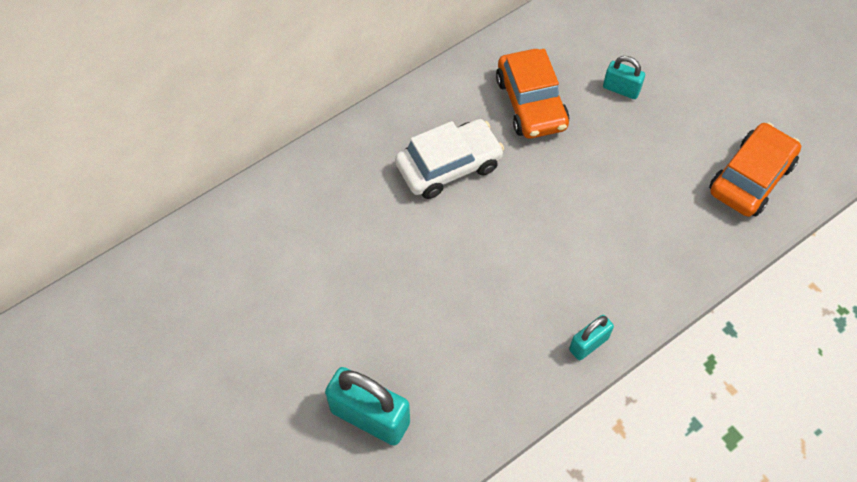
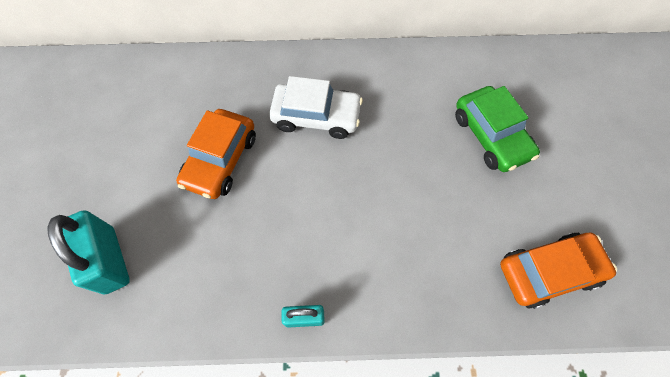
camera: 35 degrees right, 5 degrees up
(531, 103) = (412, 107): orange car -> orange car (220, 160)
(621, 89) = (491, 136): turquoise padlock -> green car

